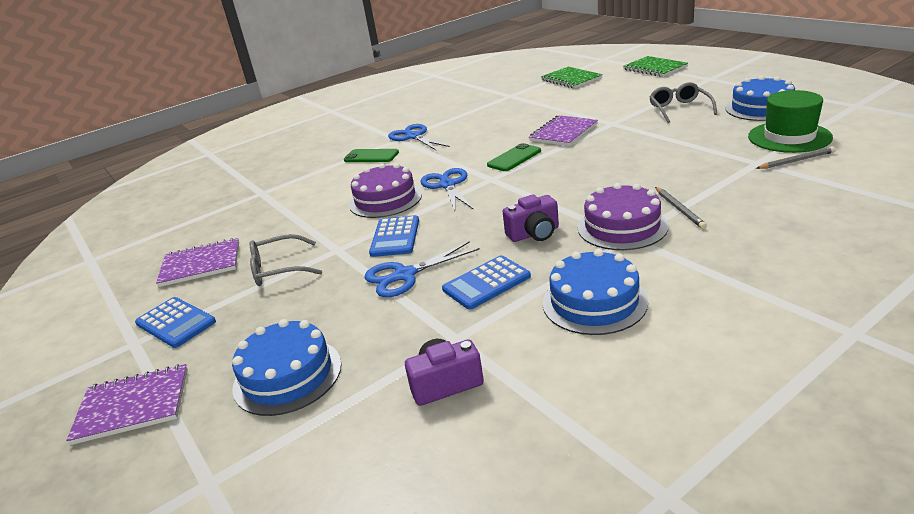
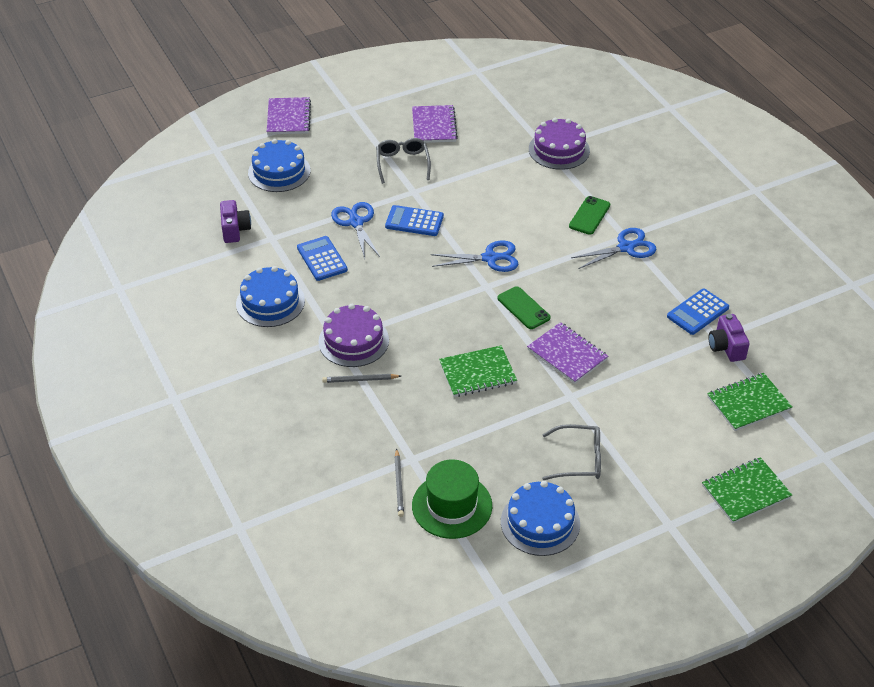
camera: 95 degrees right, 15 degrees up
(175, 323) = (362, 123): blue calculator -> blue calculator (697, 312)
(385, 199) = (484, 220): purple cake -> purple cake (559, 150)
(534, 234) = (372, 293): purple camera -> purple camera (726, 347)
(616, 159) = (477, 373): none -> green notebook

